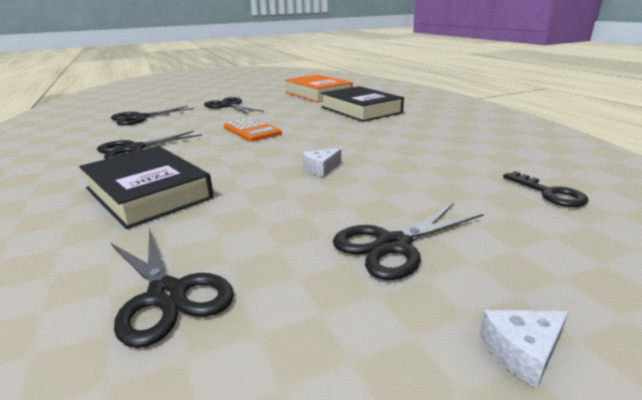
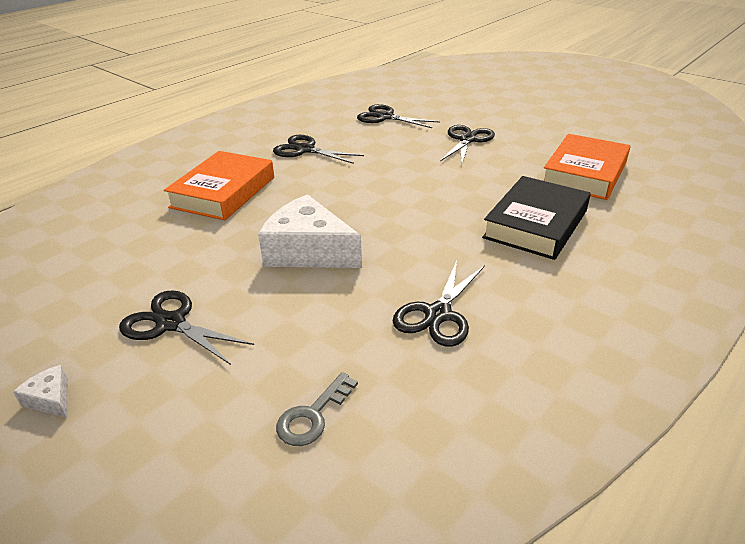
camera: 65 degrees right, 10 degrees up
(148, 193) = (223, 192): black book -> orange book
(167, 295) = (99, 252): black scissors -> black scissors (438, 314)
(252, 131) = (391, 182): orange calculator -> none
(321, 169) = (308, 251): white cheese -> white cheese, size x2.37
(549, 193) = (313, 415): black key -> grey key

